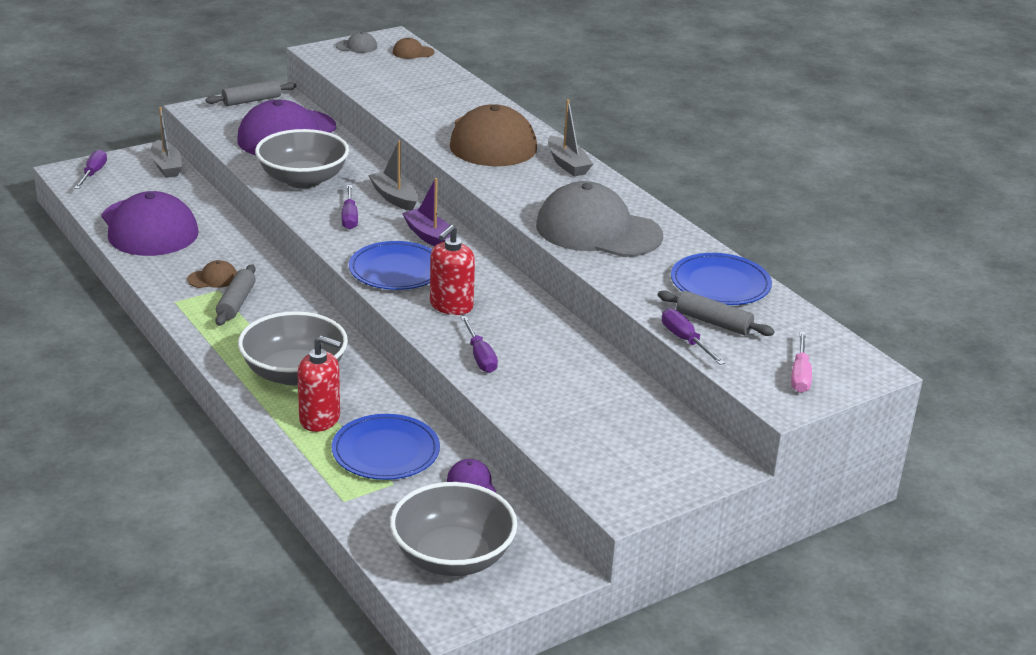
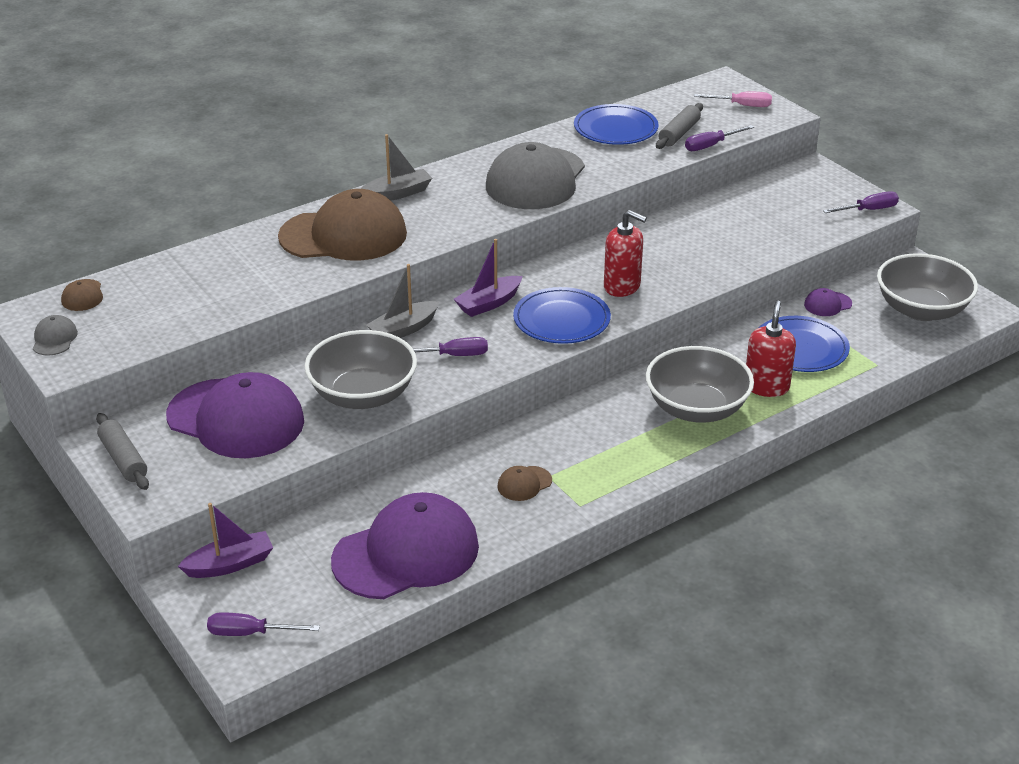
camera: 90 degrees left, 5 degrees up
(166, 166) = (230, 564): grey boat -> purple boat
(213, 278) = (524, 483): brown cap -> brown cap turned 105 degrees counterclockwise
(236, 303) = (573, 460): grey rolling pin -> none
(480, 356) = (704, 269): purple screwdriver -> purple screwdriver (868, 210)

